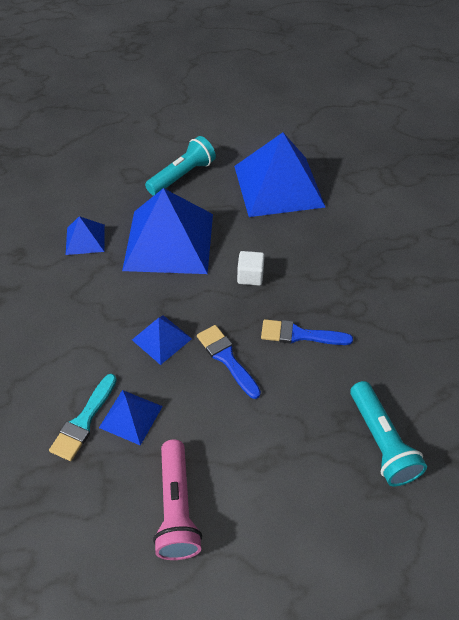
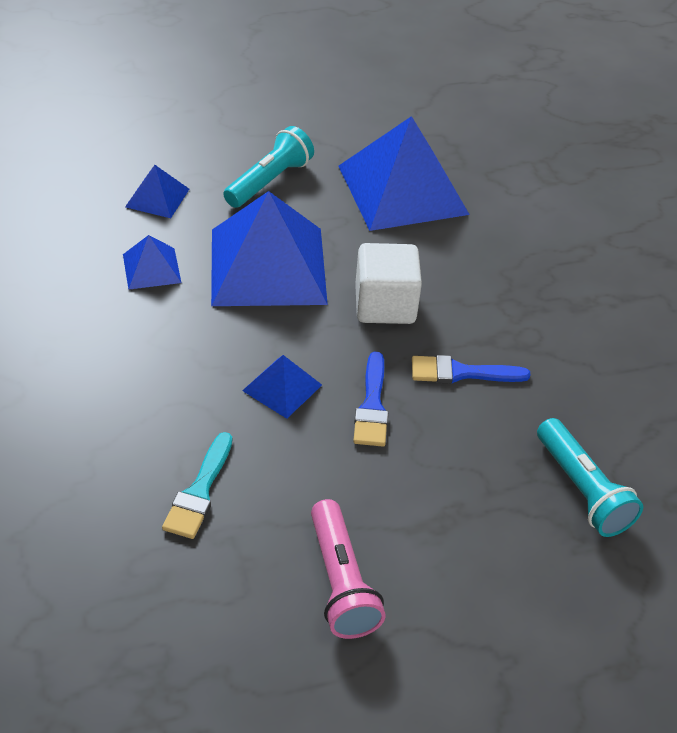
camera: 10 degrees left, 5 degrees down
(131, 416) = (260, 482): blue pyramid -> blue pyramid (157, 197)
(226, 358) = (372, 406): blue brush -> blue brush turned 135 degrees counterclockwise
(250, 276) = (385, 305): white cube -> white cube, size x1.78

